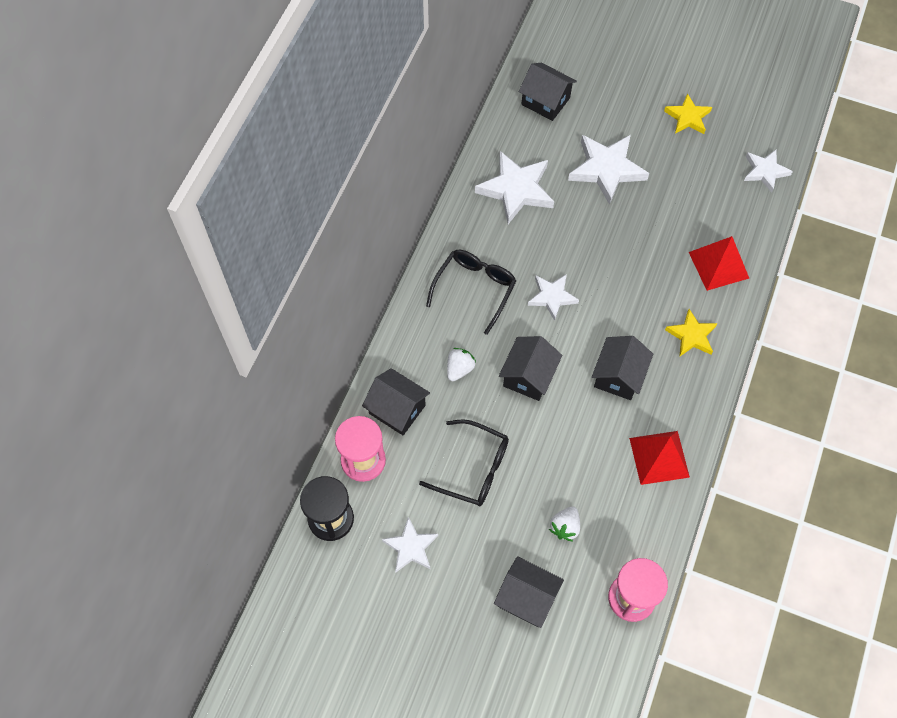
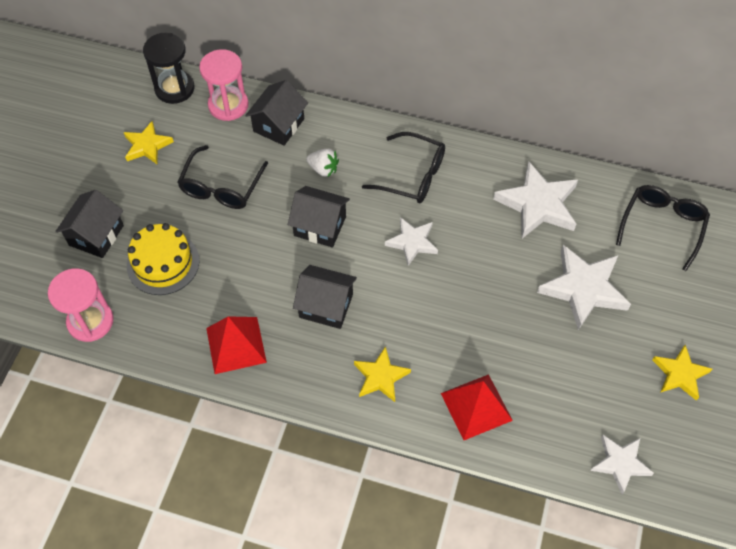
camera: 85 degrees right, 5 degrees down
(411, 547) = (147, 146): white star -> yellow star
(545, 101) = (662, 226): black house -> black glasses
(565, 527) = (163, 263): white strawberry -> yellow cake

